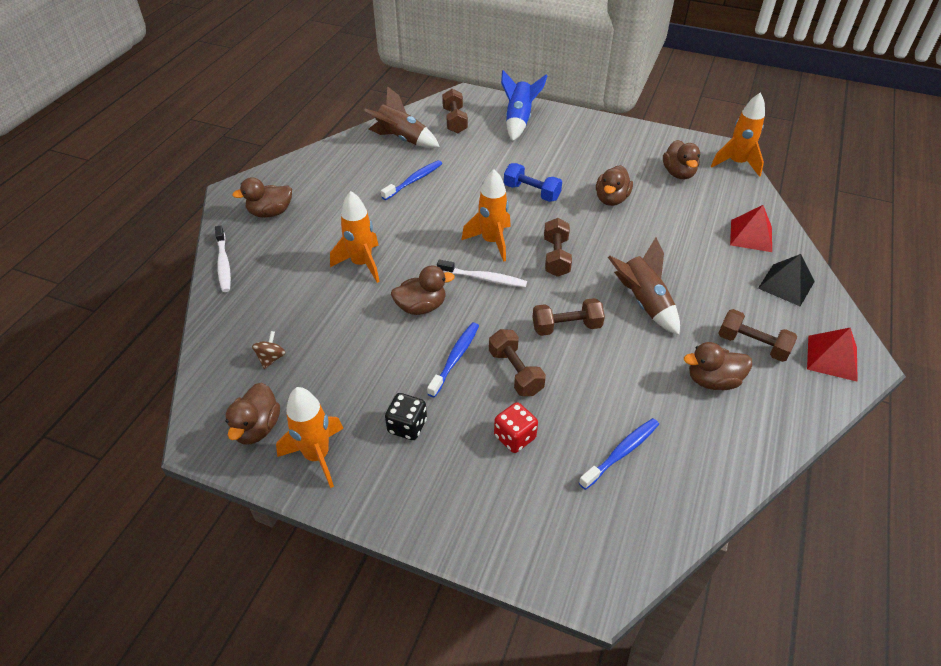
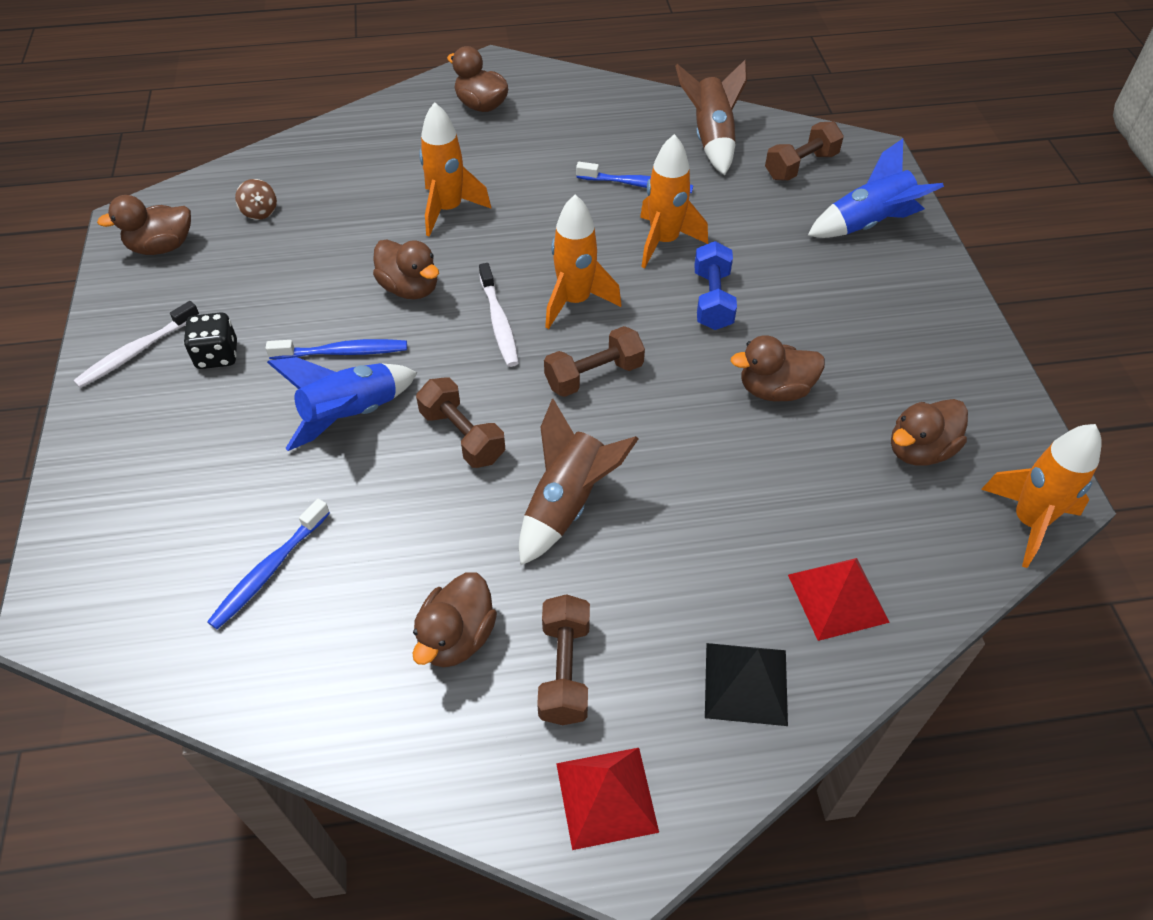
camera: 60 degrees right, 5 degrees up
(223, 264) = (376, 114): white toothbrush -> white toothbrush (136, 352)
(271, 358) = (260, 212): brown spinning top -> brown spinning top turned 75 degrees clockwise
(317, 456) = (145, 305): orange rocket -> orange rocket (664, 242)
(514, 437) = (245, 455): red dice -> none
(515, 372) = (351, 415): brown dumbbell -> blue rocket
(621, 452) = (269, 570): blue toothbrush -> blue toothbrush turned 105 degrees clockwise
(712, 380) = (457, 637): brown duck -> brown duck turned 120 degrees counterclockwise

